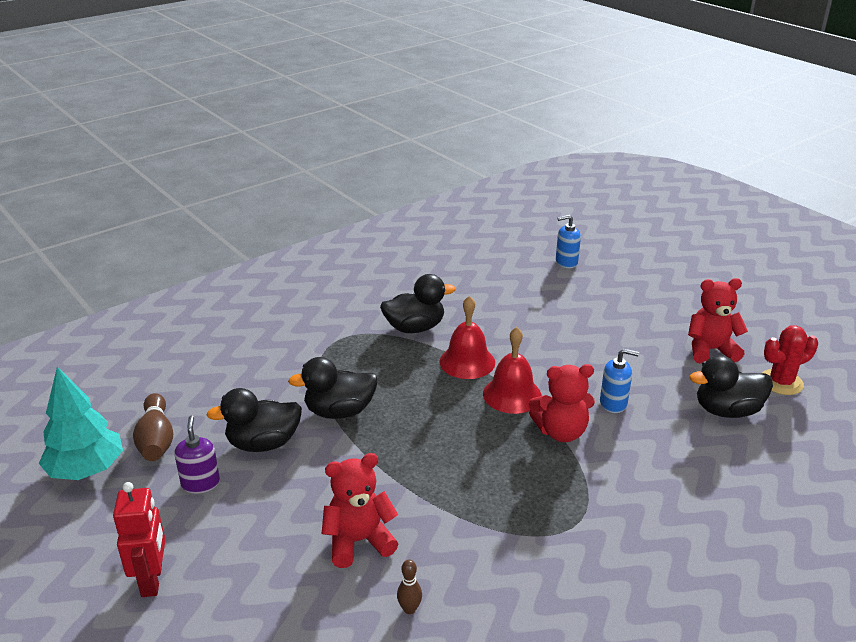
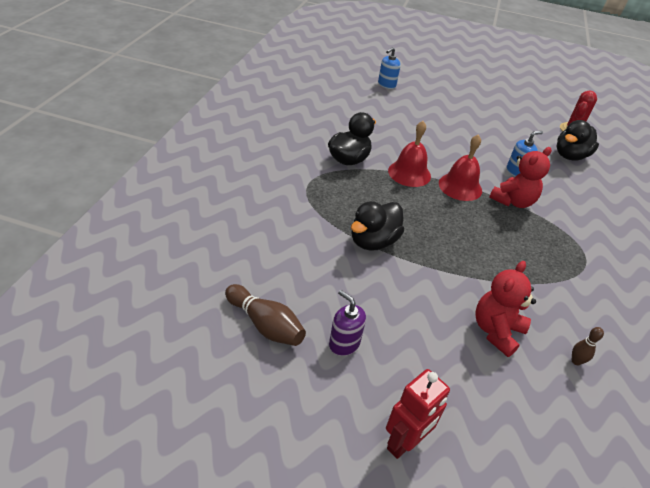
camera: 40 degrees left, 10 degrees up
(86, 470) = (237, 380): turquoise tree -> none
(152, 580) = (404, 442): red robot -> red robot turned 90 degrees clockwise
(263, 443) = (351, 289): black duck -> none
(710, 350) = (522, 121): red teddy bear -> none

